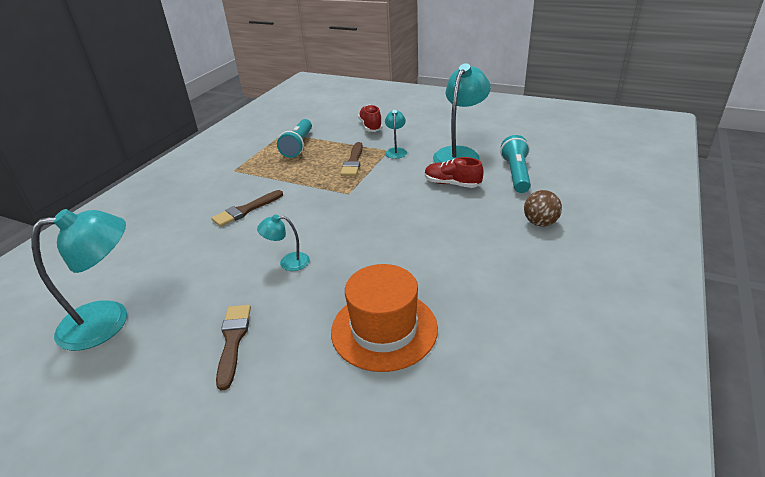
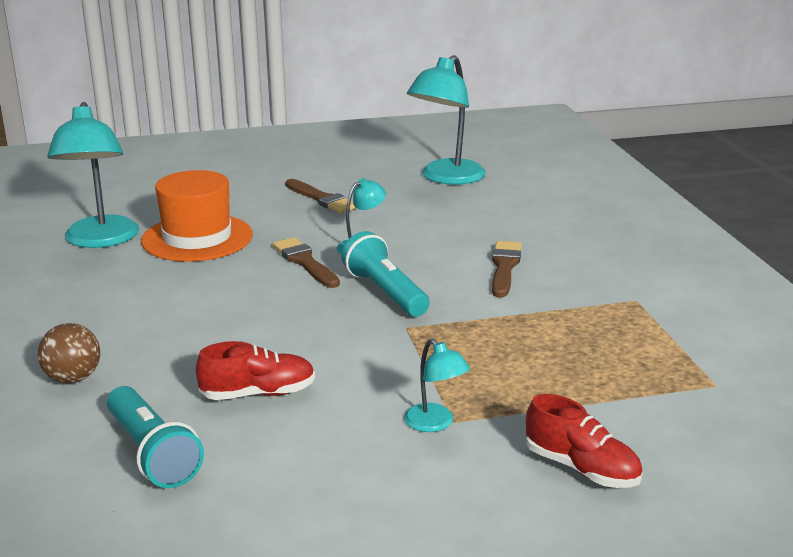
camera: 140 degrees right, 10 degrees down
(298, 146) = (630, 370): turquoise flashlight -> turquoise flashlight (385, 292)
(353, 162) = (479, 375): brown brush -> brown brush (305, 262)
(460, 154) = (301, 463): turquoise lamp -> turquoise lamp (101, 240)

